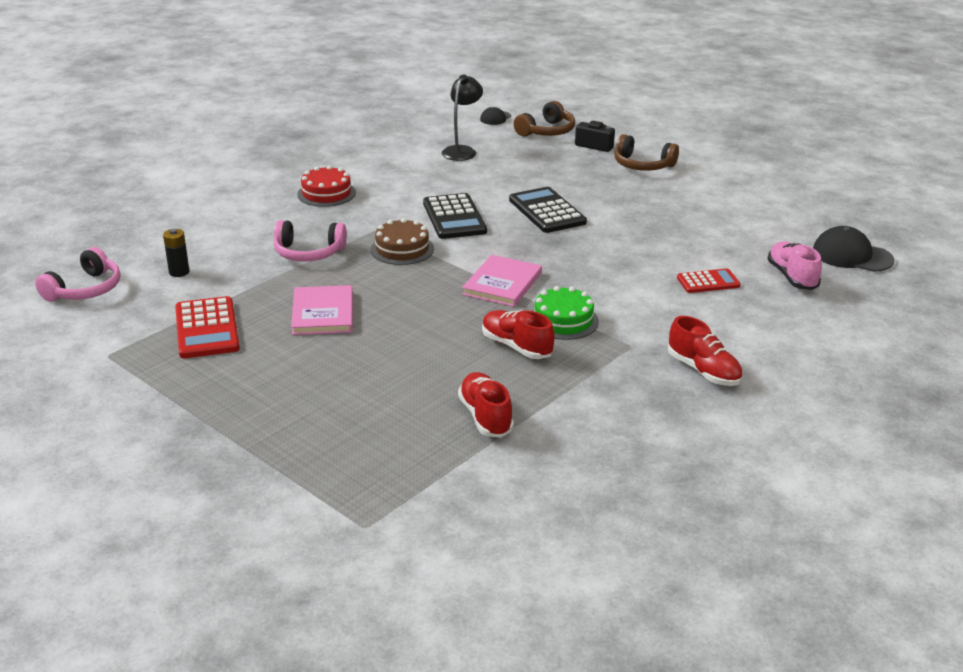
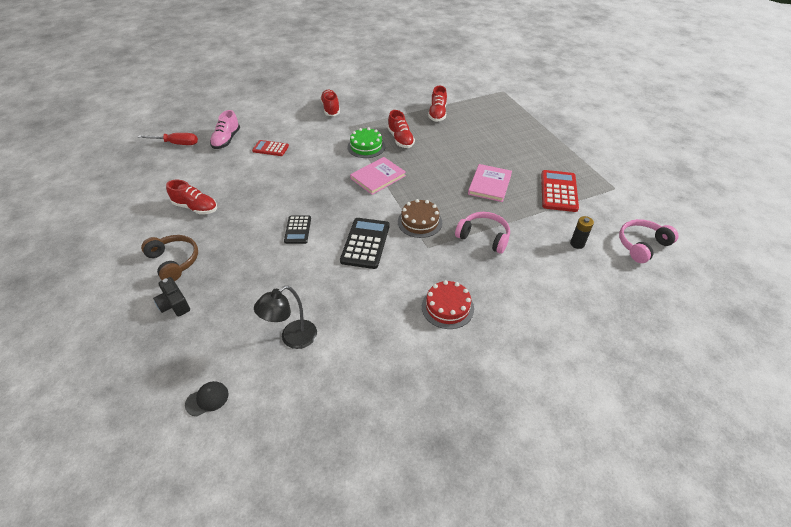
camera: 155 degrees left, 15 degrees up
(547, 131) = (187, 347): brown headphones -> none
(547, 211) = (298, 230): black calculator -> black calculator, size x0.62
(695, 203) = (195, 207): none -> red shoe
(852, 255) = (177, 143): black cap -> red screwdriver

